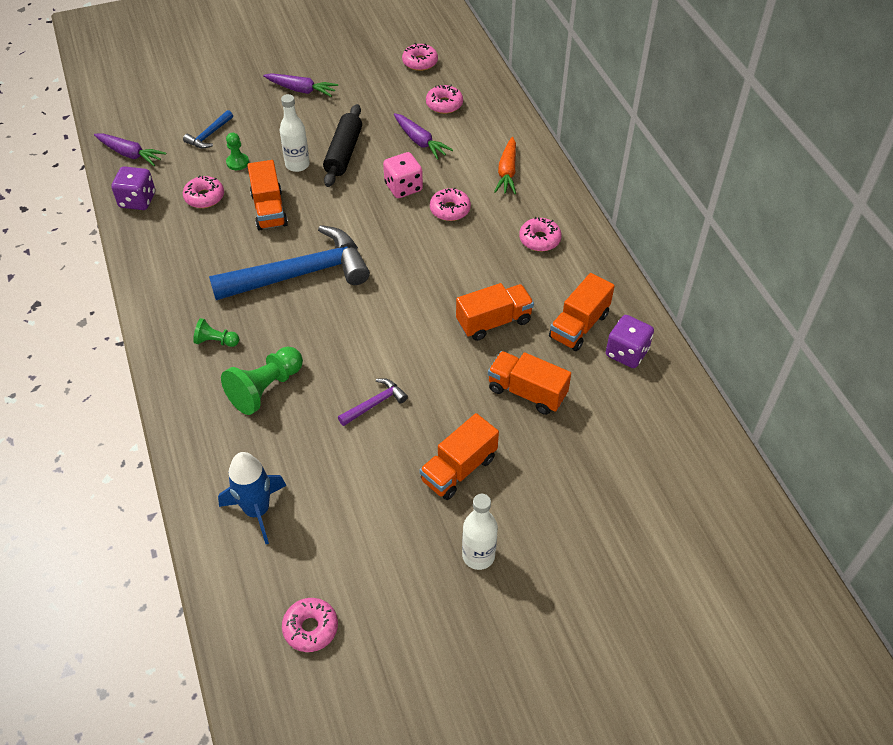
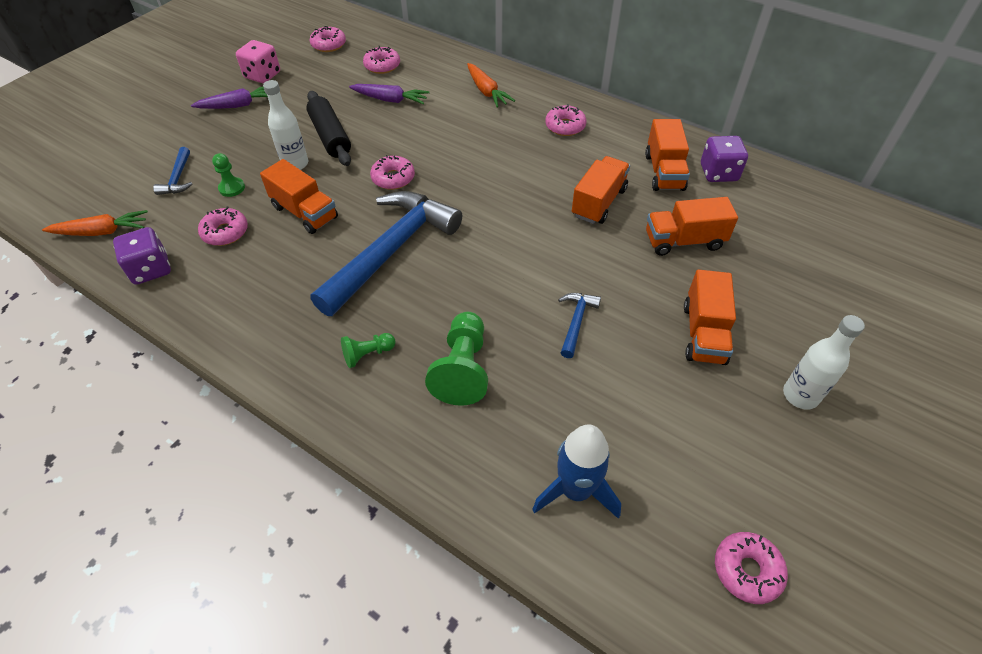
camera: 35 degrees left, 0 degrees up
(130, 154) = (101, 232): purple carrot -> orange carrot
(375, 404) = (576, 322): purple hammer -> blue hammer
(403, 187) = (412, 139): pink dice -> pink dice (262, 75)
(450, 209) = (470, 138): pink donut -> pink donut (393, 178)

